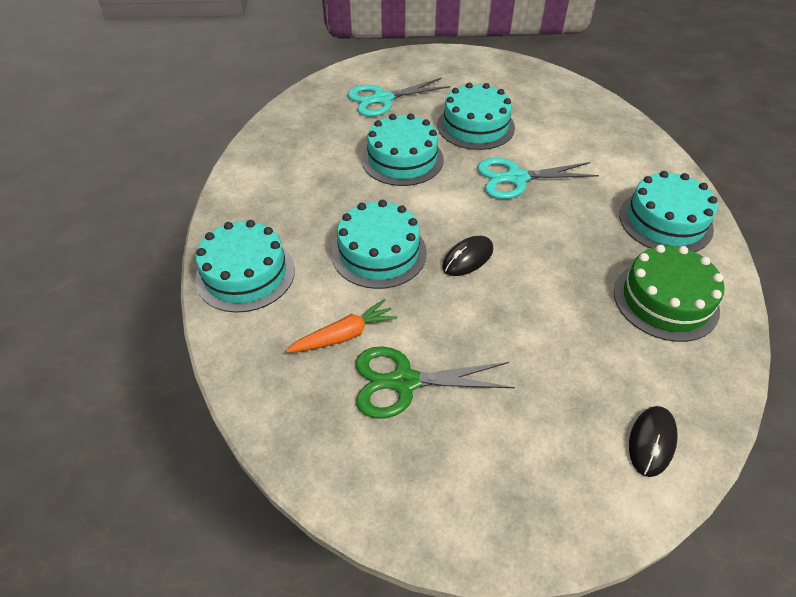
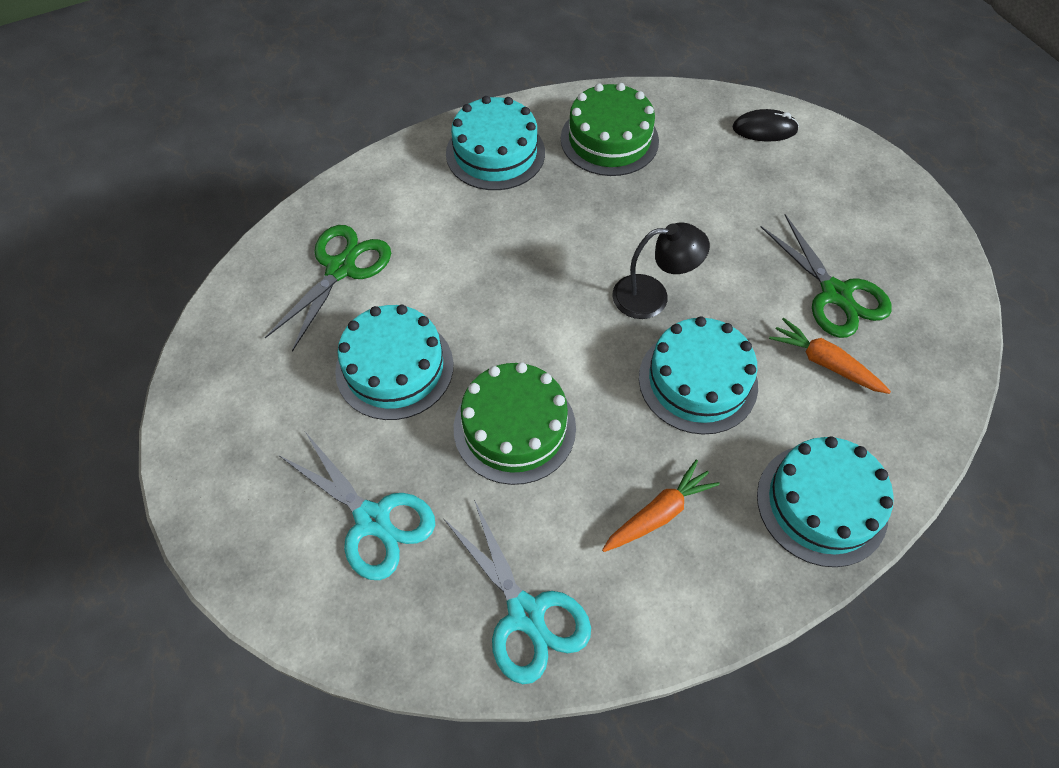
camera: 115 degrees left, 10 degrees up
(303, 197) = (658, 513): none -> orange carrot
(402, 159) = (514, 427): turquoise cake -> green cake
(467, 258) = (652, 296): black mouse -> black lamp
(516, 178) = (489, 292): turquoise scissors -> turquoise scissors (526, 614)
(568, 123) = (341, 268): none -> green scissors

